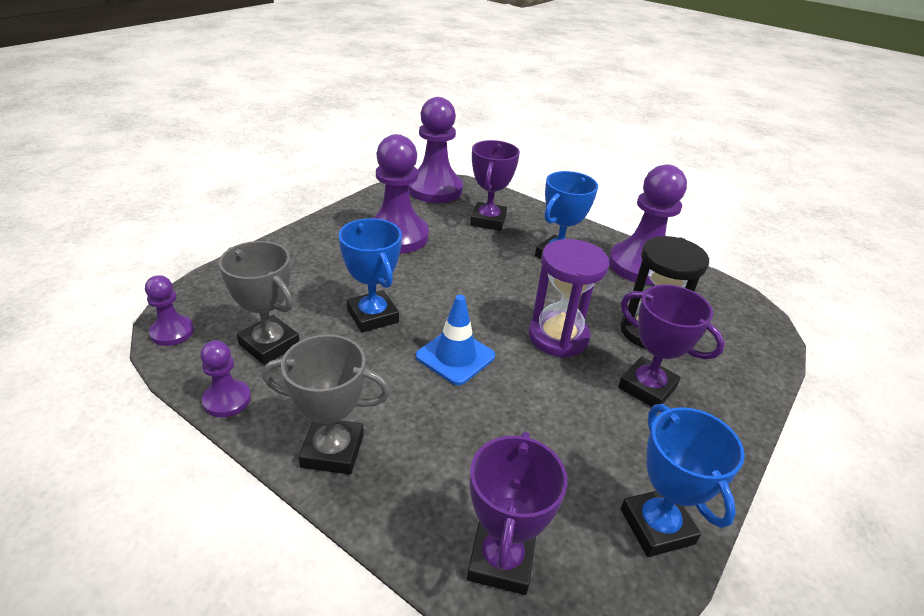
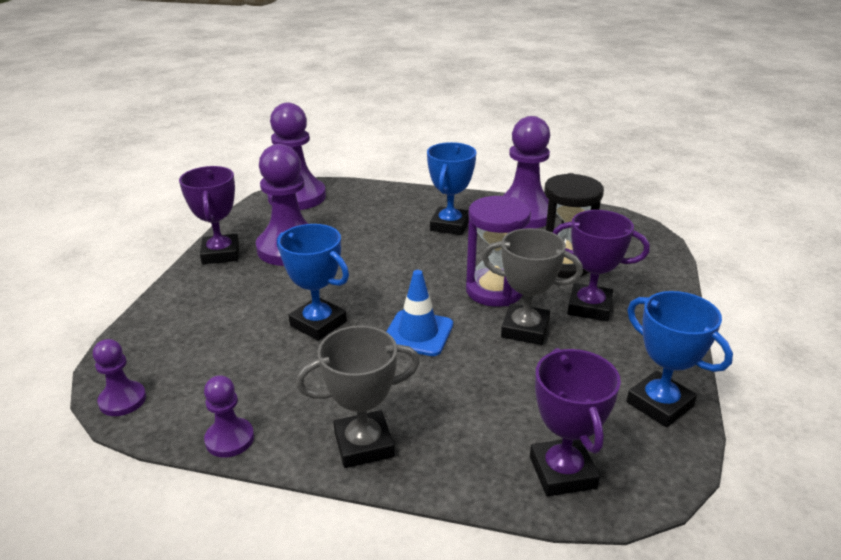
camera: 20 degrees left, 5 degrees down
(269, 344) = (235, 379): grey trophy -> grey trophy (525, 329)
(488, 220) = (367, 212): purple trophy -> purple trophy (221, 254)

